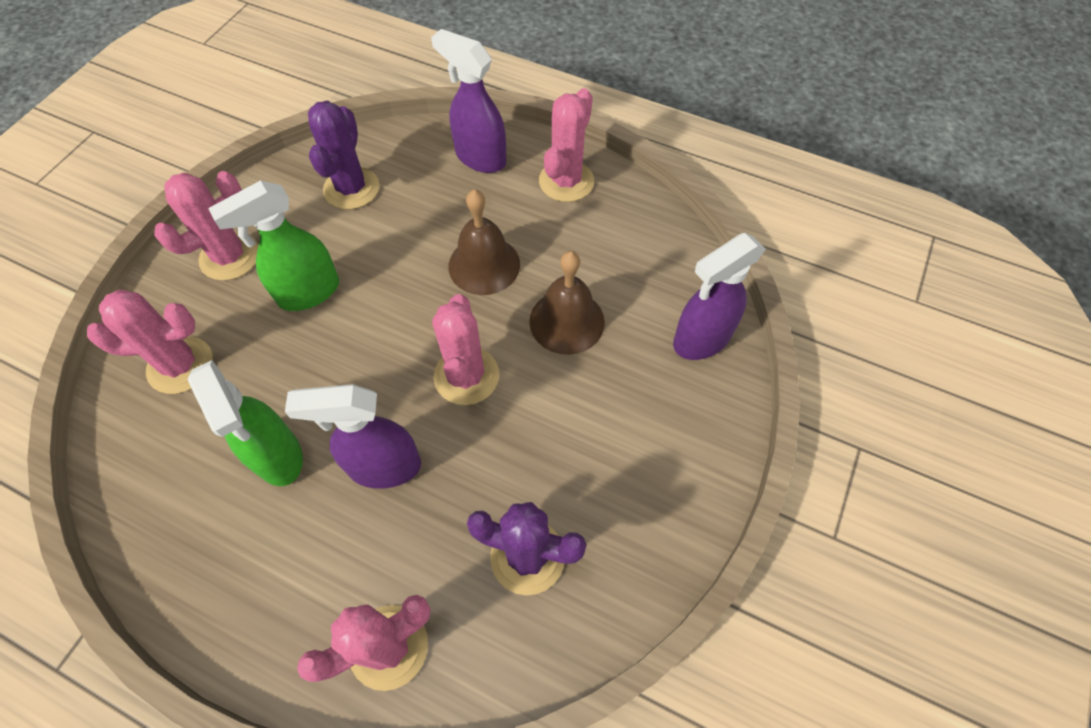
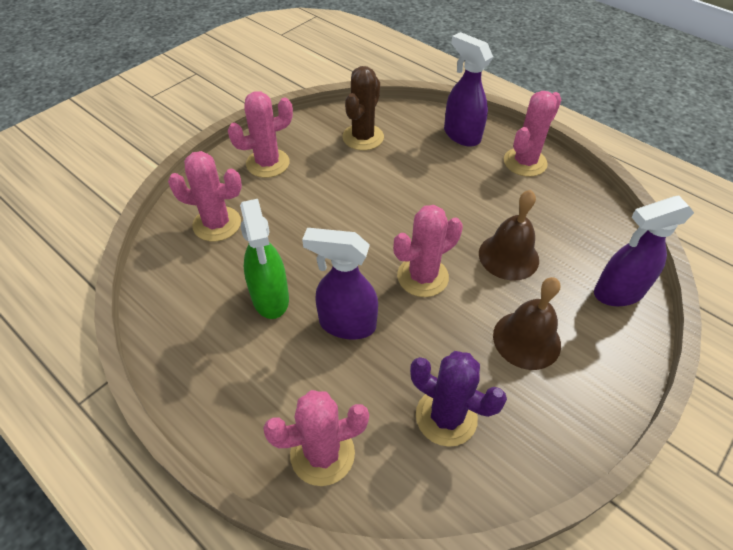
camera: 15 degrees right, 10 degrees down
(308, 293) = (317, 197): green spray bottle -> none
(351, 188) = (363, 137): purple cactus -> brown cactus
(466, 376) = (422, 277): pink cactus -> pink cactus turned 45 degrees clockwise
(484, 265) = (451, 205): brown bell -> brown bell (526, 339)

